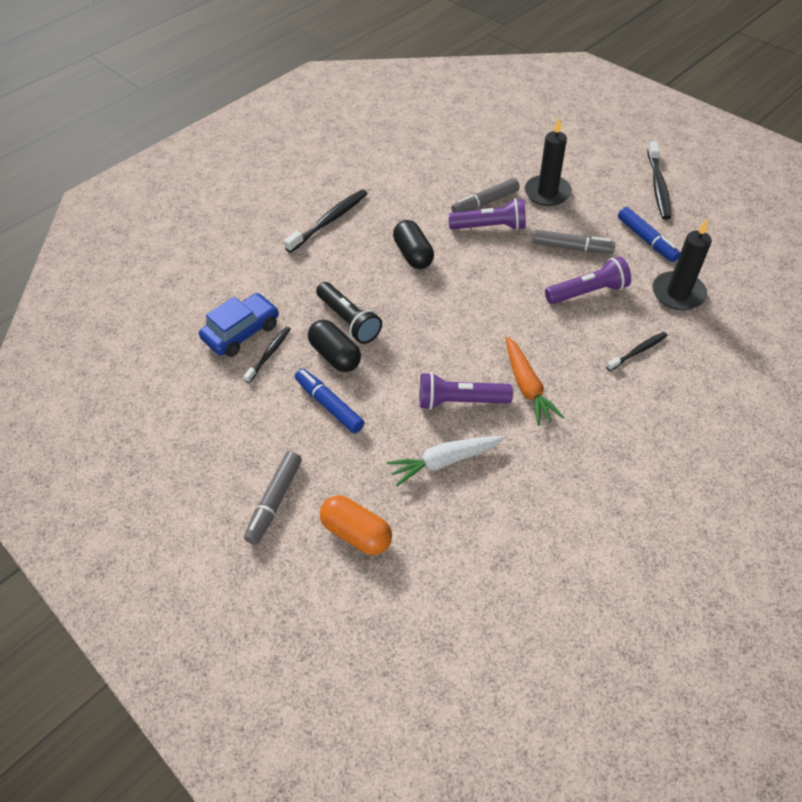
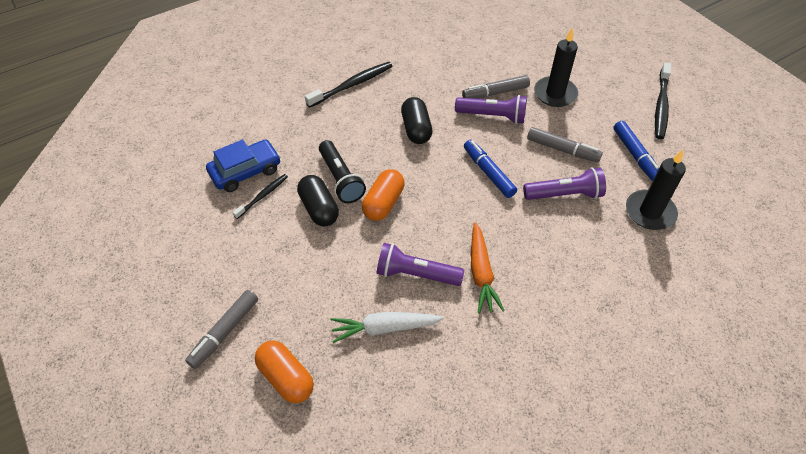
camera: 10 degrees right, 0 degrees up
(329, 405) = (299, 253): blue marker -> blue marker (488, 172)
(403, 336) = (383, 203): none -> orange capsule
(638, 351) = (595, 261): black toothbrush -> none

